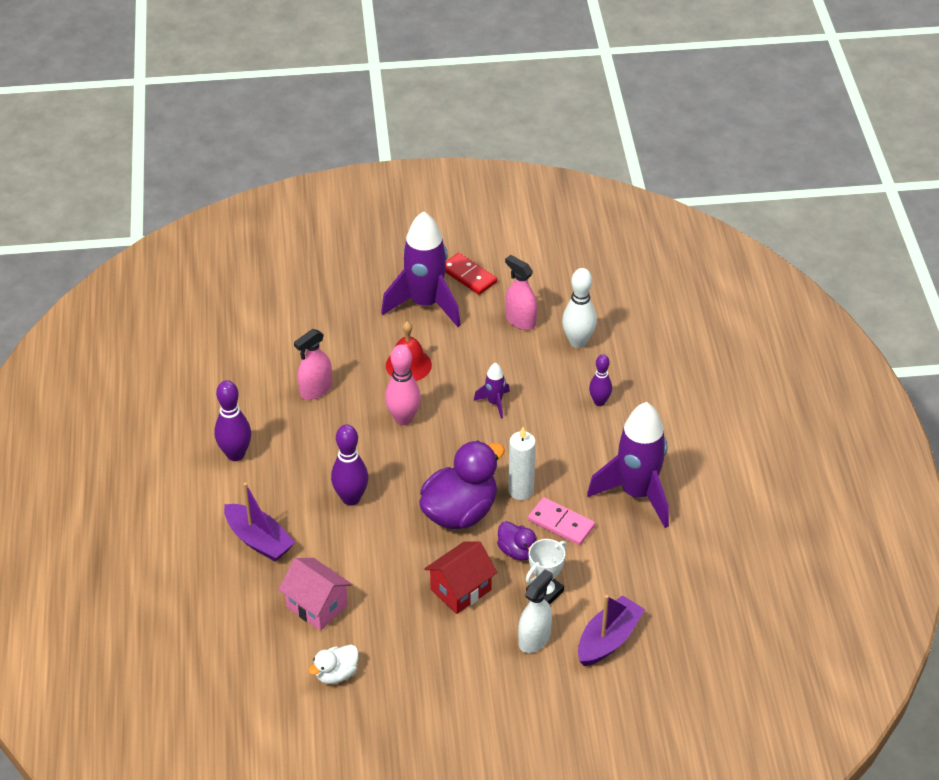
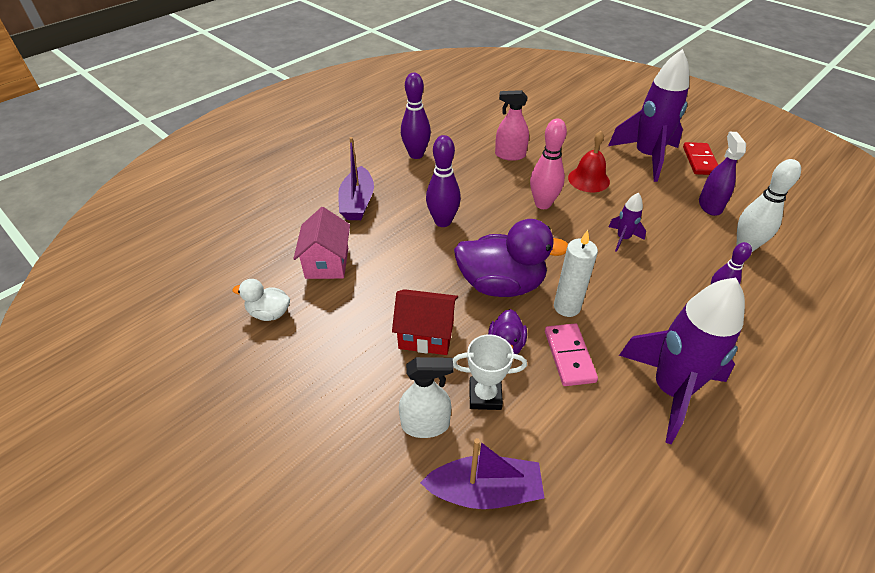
camera: 50 degrees right, 0 degrees up
(520, 320) = (710, 205): pink spray bottle -> purple spray bottle

